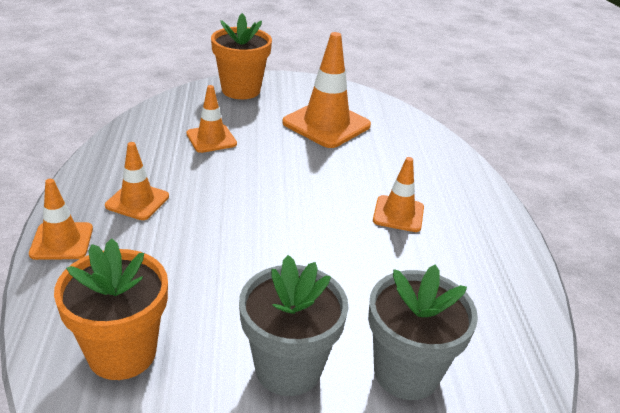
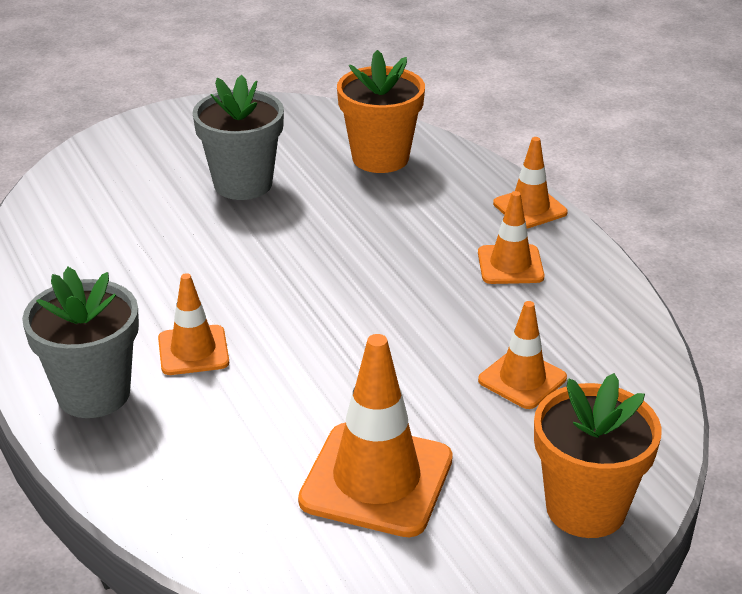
camera: 160 degrees right, 0 degrees up
(406, 372) = (141, 207): grey flower pot -> grey flower pot (93, 394)

